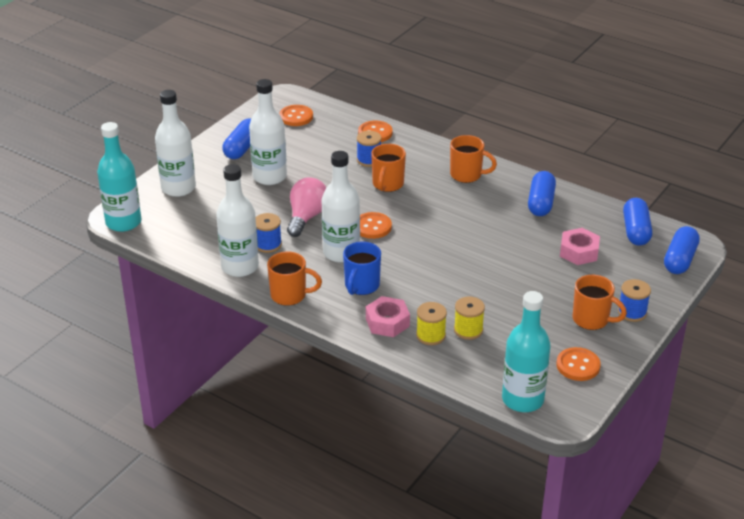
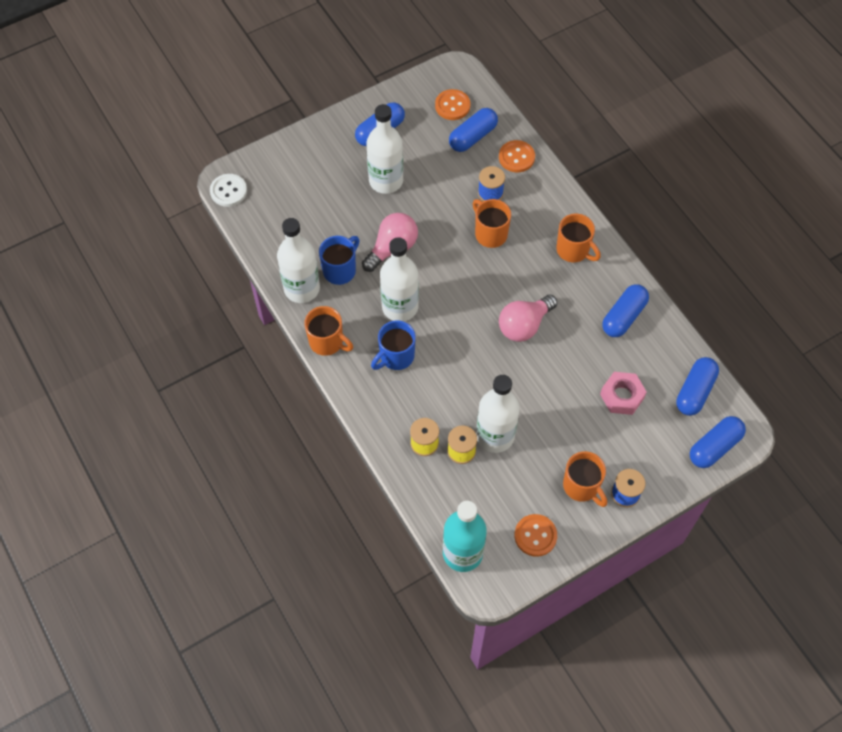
camera: 25 degrees right, 25 degrees up
(123, 222) = (228, 191): turquoise bottle -> white button
(178, 188) = (296, 164): white bottle -> white bottle (495, 436)
(268, 244) = (340, 270): blue spool -> blue mug
(328, 130) = (473, 137): none -> blue capsule
(372, 227) = (446, 285): orange button -> none
(387, 184) = (490, 234): orange mug -> orange mug turned 105 degrees clockwise
(387, 322) = (395, 411): pink nut -> none
(461, 232) = (524, 325): none -> pink light bulb

